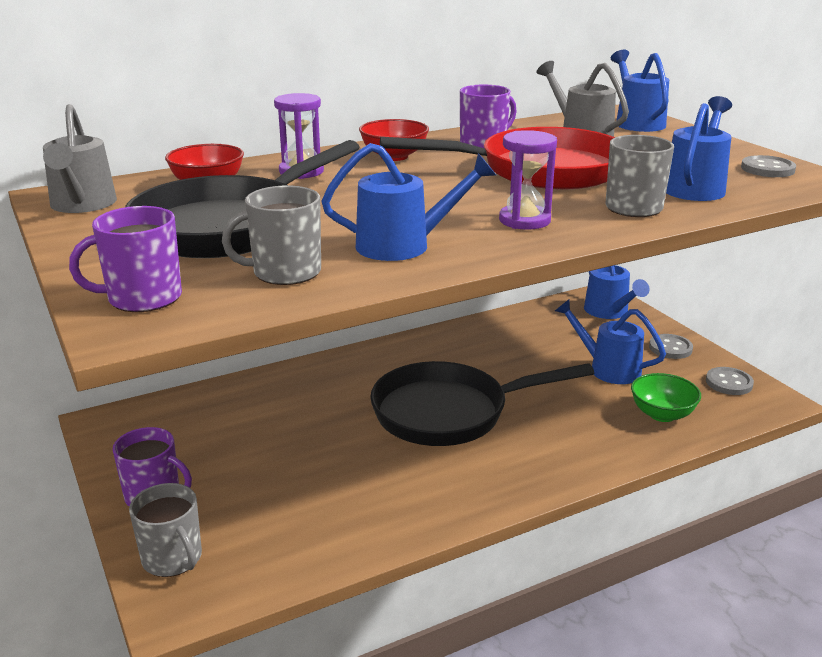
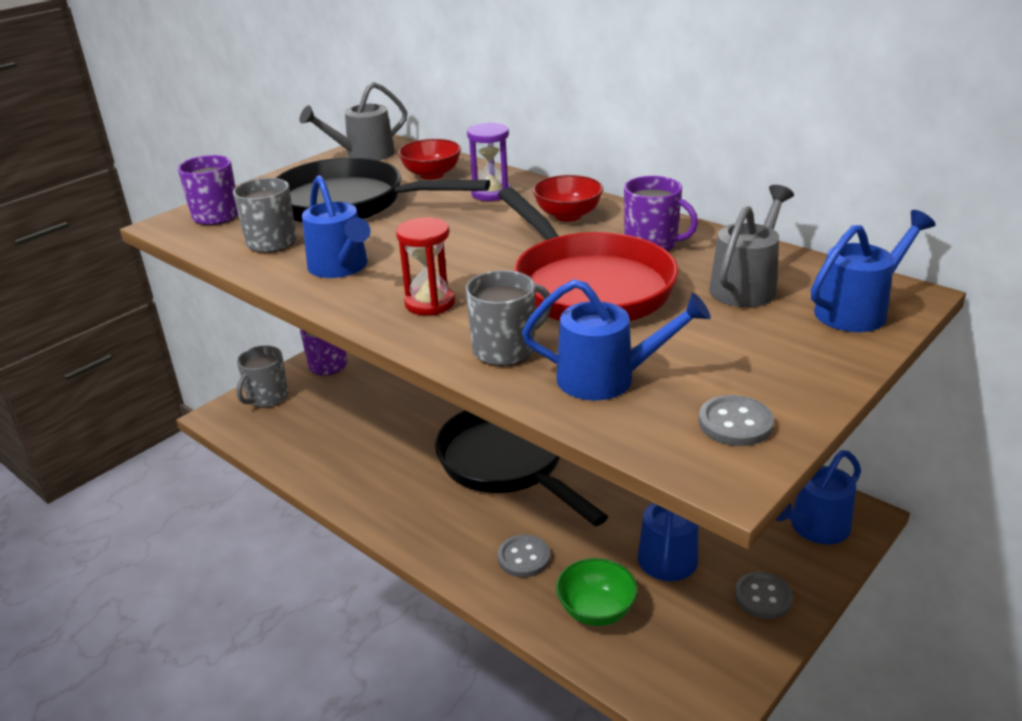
camera: 70 degrees right, 5 degrees up
(524, 220) = (430, 303): purple hourglass -> red hourglass
(729, 383) = (713, 663): grey button -> grey button (524, 558)

